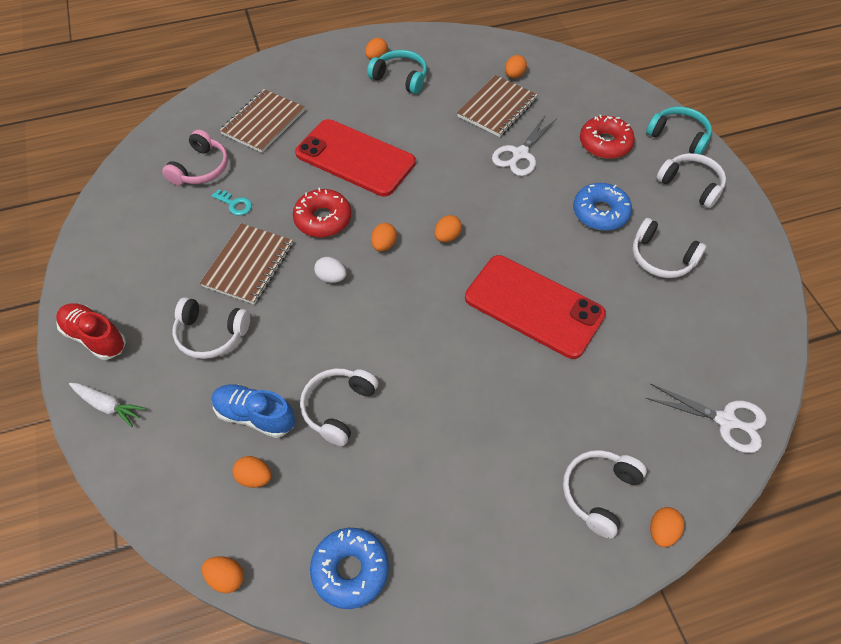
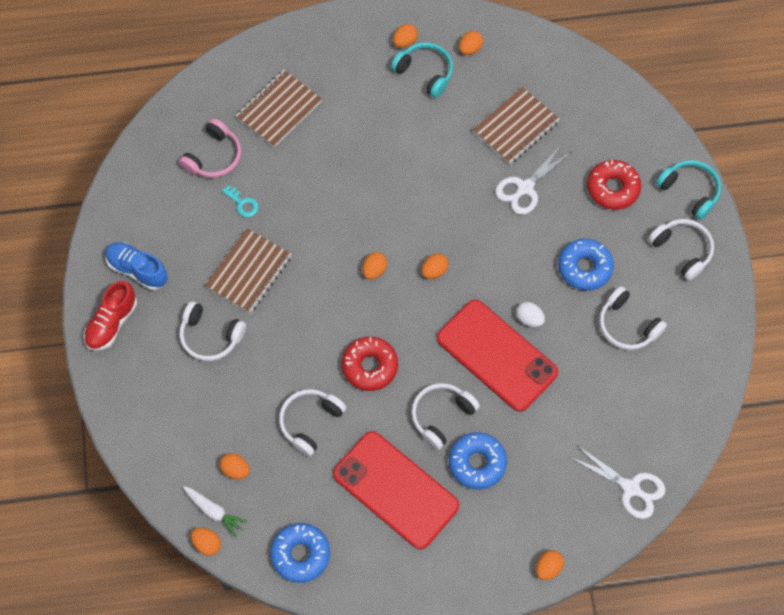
camera: 10 degrees right, 10 degrees up
(95, 337) = (112, 323): red shoe -> red shoe turned 105 degrees counterclockwise
(108, 406) = (122, 388): white carrot -> white carrot (214, 511)
(255, 416) = (241, 417): blue shoe -> blue shoe (138, 270)
(323, 219) = (322, 233): red donut -> red donut (370, 366)
(331, 277) = (321, 297): white egg -> white egg (529, 319)
(355, 158) = (363, 168): red phone -> red phone (395, 490)
(514, 75) = (543, 87): orange egg -> orange egg (470, 49)
(542, 422) = (477, 463): none -> blue donut
(599, 493) = (507, 529): white headphones -> white headphones (441, 416)

